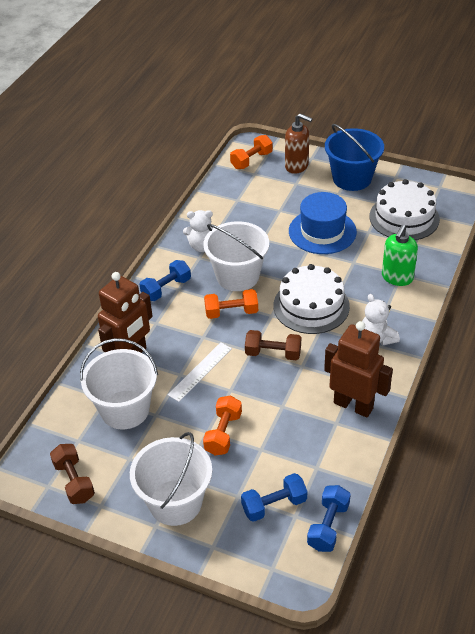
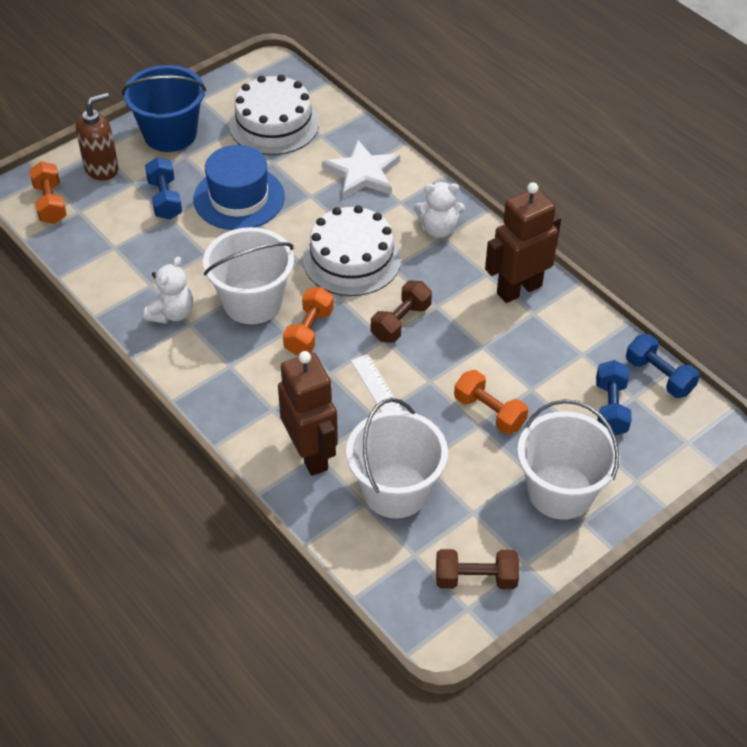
camera: 65 degrees left, 5 degrees up
(166, 289) = (220, 377): blue dumbbell -> blue dumbbell (165, 199)
(397, 278) = (362, 173): green soap dispenser -> white star

